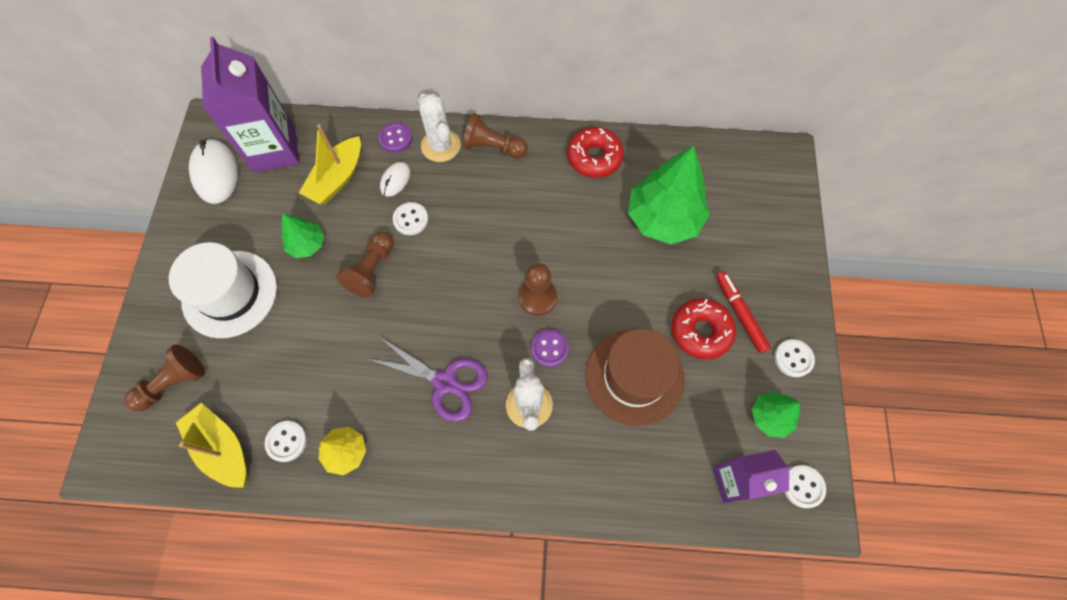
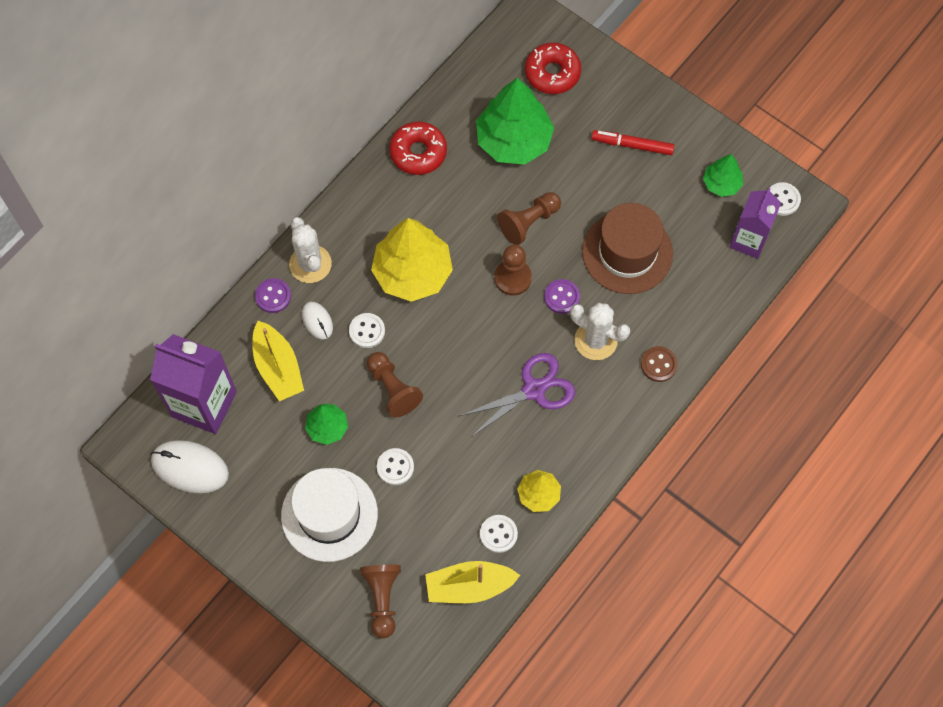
camera: 55 degrees left, 0 degrees up
(440, 145) = (310, 264): white cactus -> white cactus turned 60 degrees clockwise
(486, 219) = (412, 273): none -> yellow tree
(493, 147) = (345, 223): brown pawn -> brown pawn (528, 222)
(545, 478) = (658, 364): none -> brown button
(700, 331) = (626, 182): red donut -> red donut (552, 73)
(793, 358) = (692, 136): white button -> white button (395, 467)

